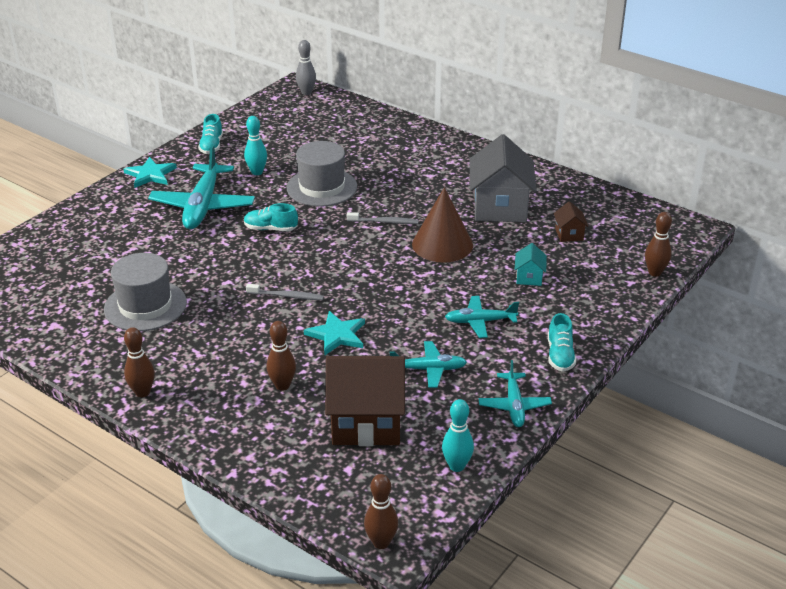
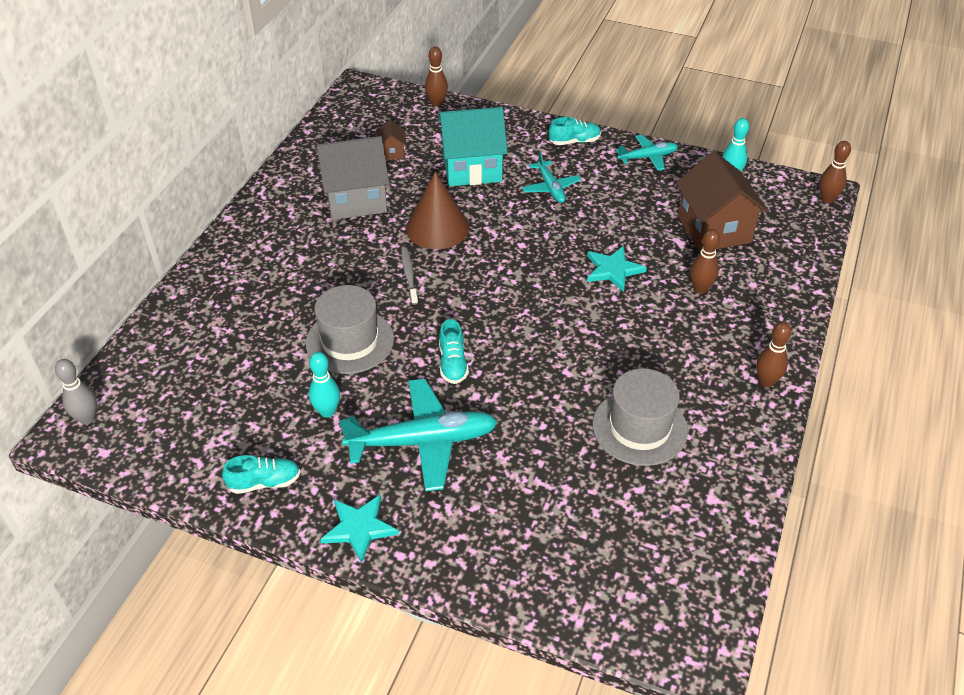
camera: 105 degrees left, 10 degrees up
(287, 296) = (570, 318): grey toothbrush -> none
(428, 369) = (630, 207): turquoise plane -> none
(529, 277) = (472, 168): turquoise house -> turquoise house, size x2.24
(569, 234) = (392, 152): brown house -> brown house turned 75 degrees counterclockwise

